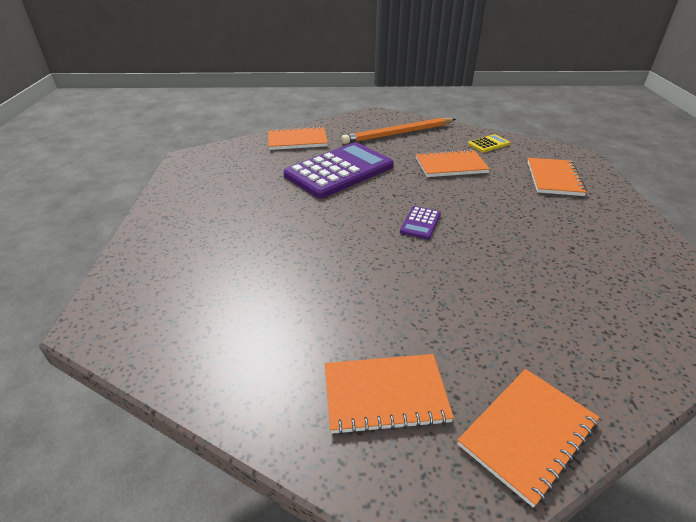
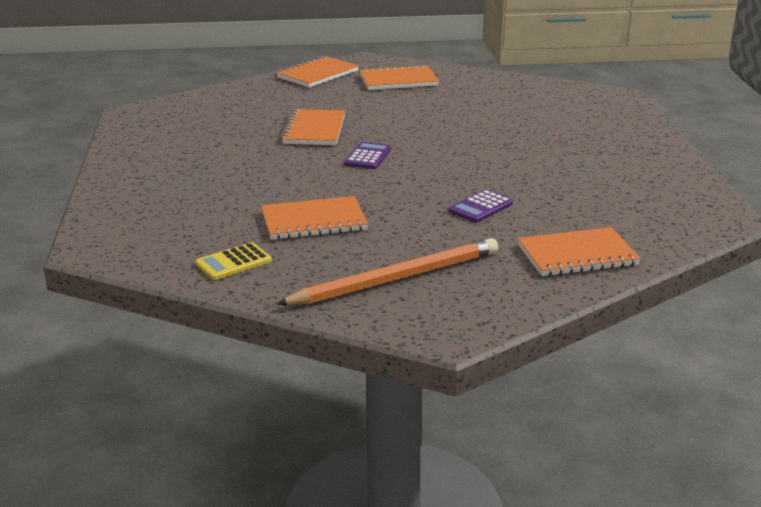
camera: 175 degrees right, 10 degrees down
(339, 171) = (480, 207): purple calculator -> purple calculator, size x0.42
(554, 178) = (171, 209): orange notebook -> orange notebook (314, 130)

